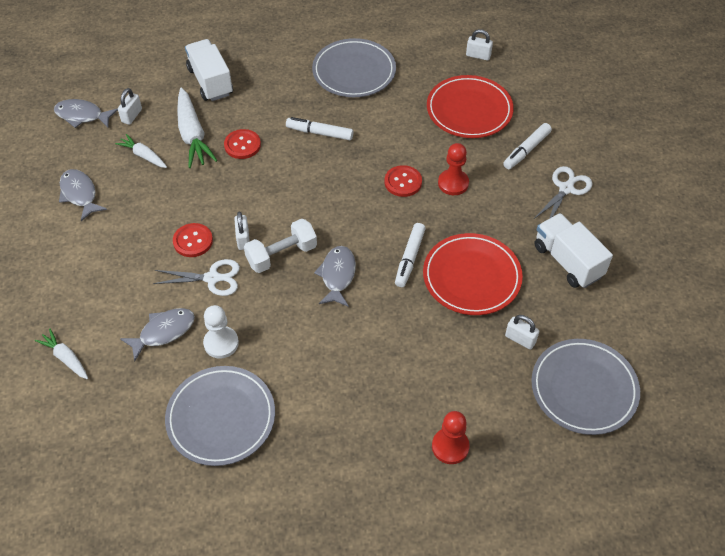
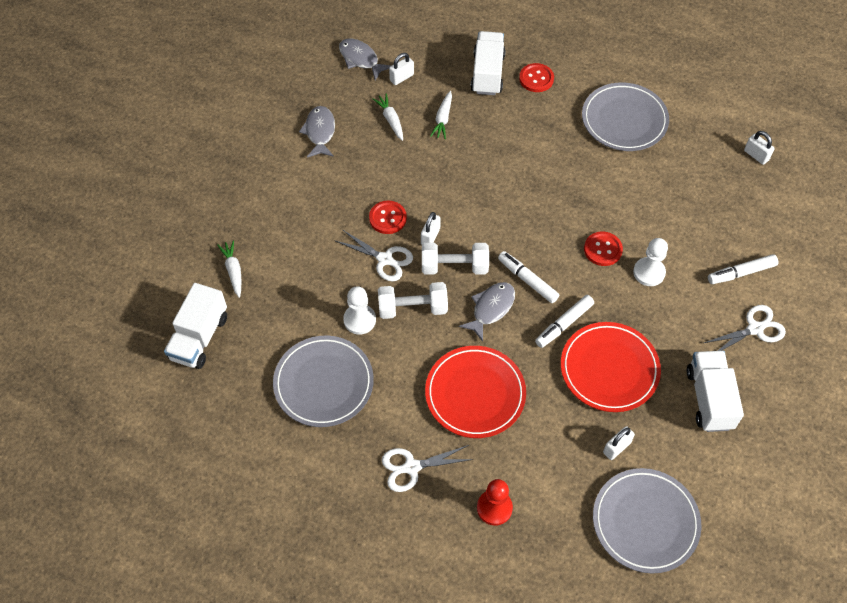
camera: 30 degrees right, 5 degrees up
(66, 438) = (199, 337): none -> white truck
(163, 332) = (319, 287): grey fish -> none
(192, 135) = (443, 119): white carrot -> white carrot, size x0.57
(242, 145) = (480, 148): red button -> red button (536, 79)
(265, 309) = (412, 308): none -> white dumbbell
(319, 133) = (555, 167): white marker -> white marker (527, 280)
(353, 451) = (412, 467): none -> white scissors
(453, 183) = (649, 272): red pawn -> white pawn
(469, 110) = (711, 207): red plate -> red plate (475, 394)
(520, 339) = (616, 447): white padlock -> white padlock turned 75 degrees clockwise

